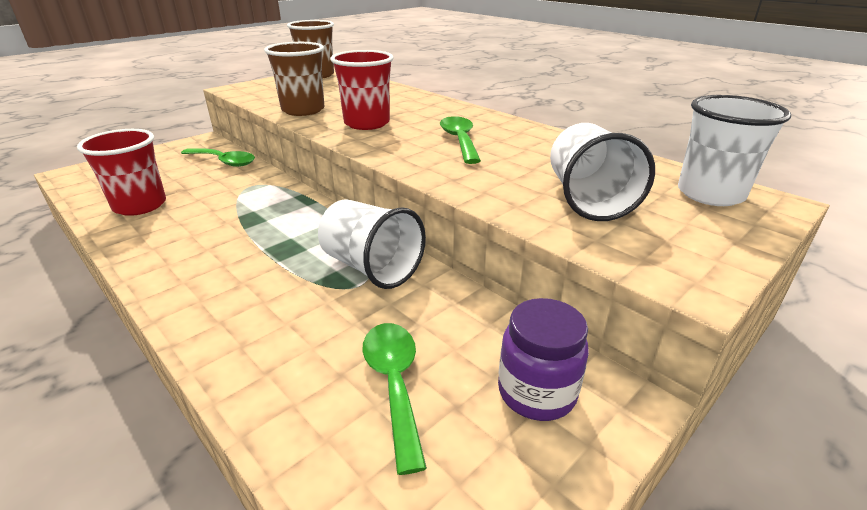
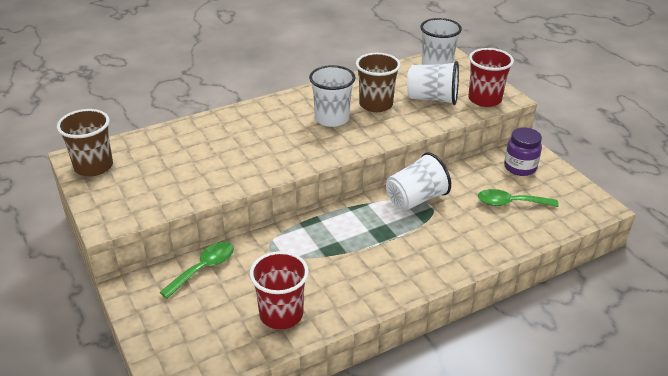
camera: 75 degrees left, 5 degrees up
(303, 110) = (219, 180): brown cup -> brown cup (376, 104)
(367, 123) = (274, 151): red cup -> red cup (484, 99)
(459, 140) = (332, 118): green spoon -> white cup

